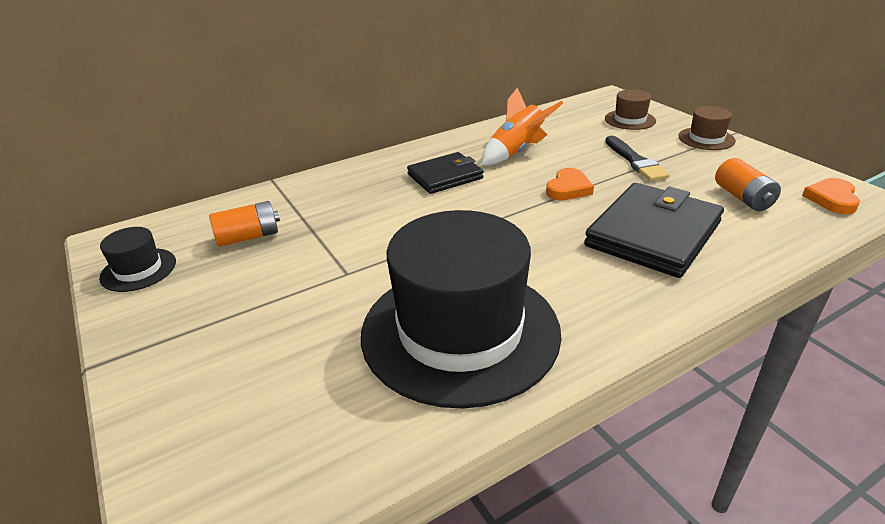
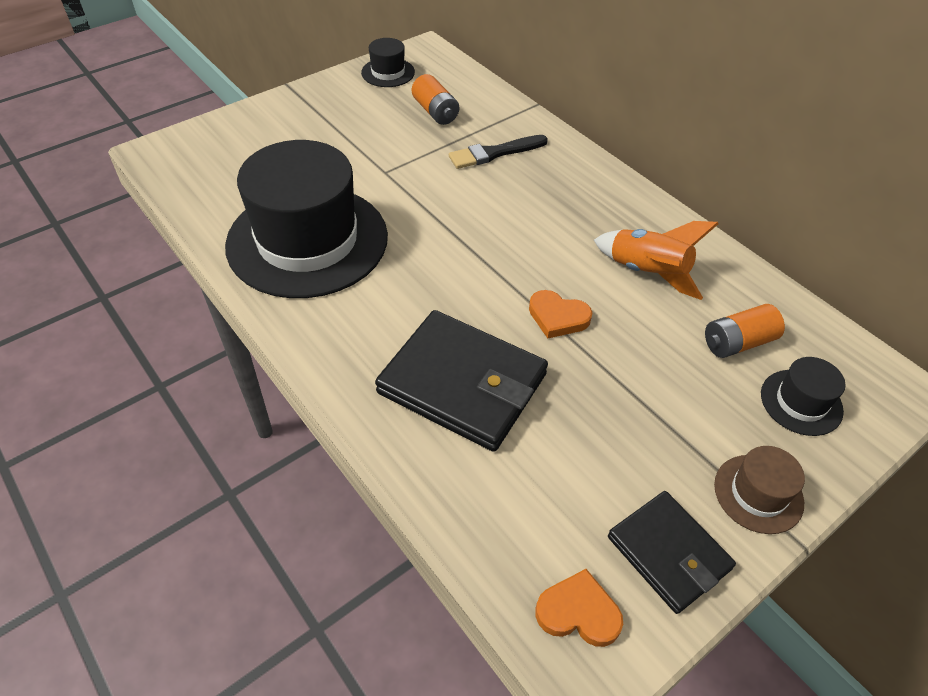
camera: 80 degrees right, 15 degrees up
(445, 176) = (567, 216): black wallet -> black wallet (668, 553)
(630, 120) = (801, 402): brown hat -> black hat
(635, 161) = (650, 390): black brush -> black brush (494, 153)
(743, 198) = (563, 495): orange battery -> orange battery (737, 343)

